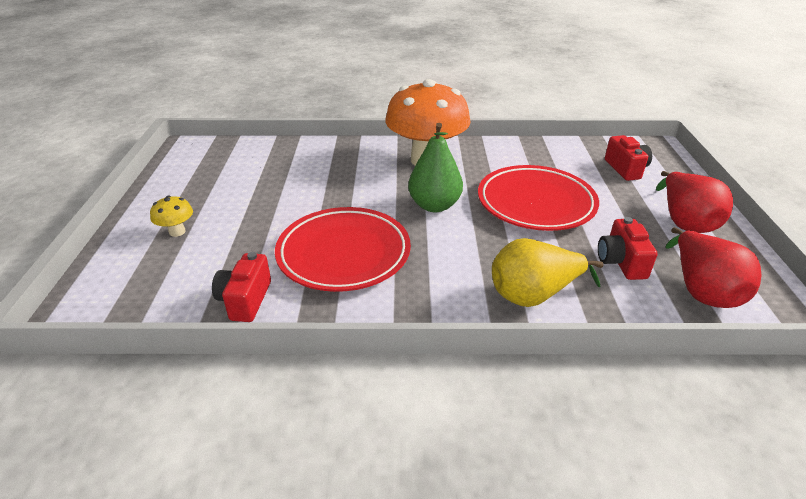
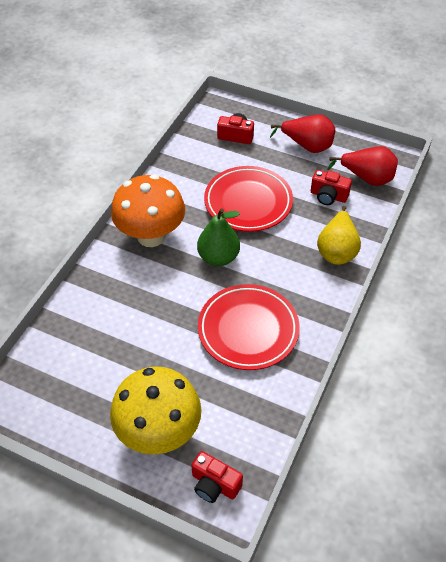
camera: 65 degrees left, 15 degrees up
(177, 232) = (159, 432): yellow mushroom -> yellow mushroom, size x2.48
(245, 300) = (270, 400): red camera -> red camera (214, 484)

